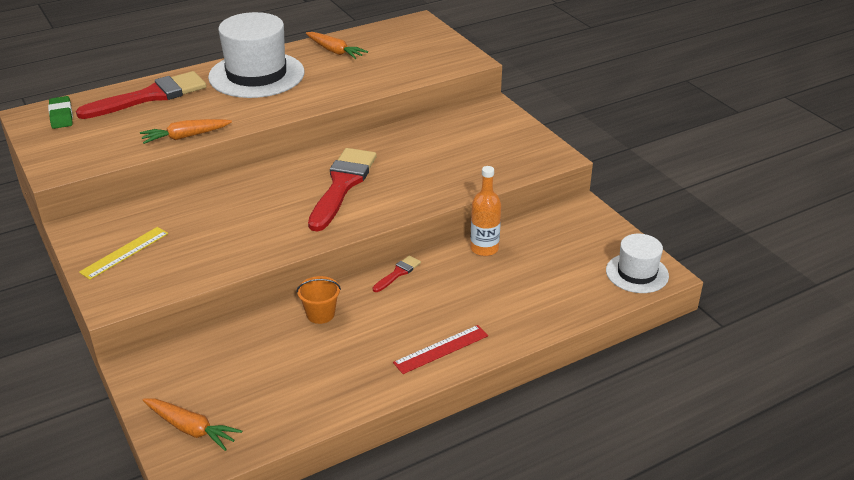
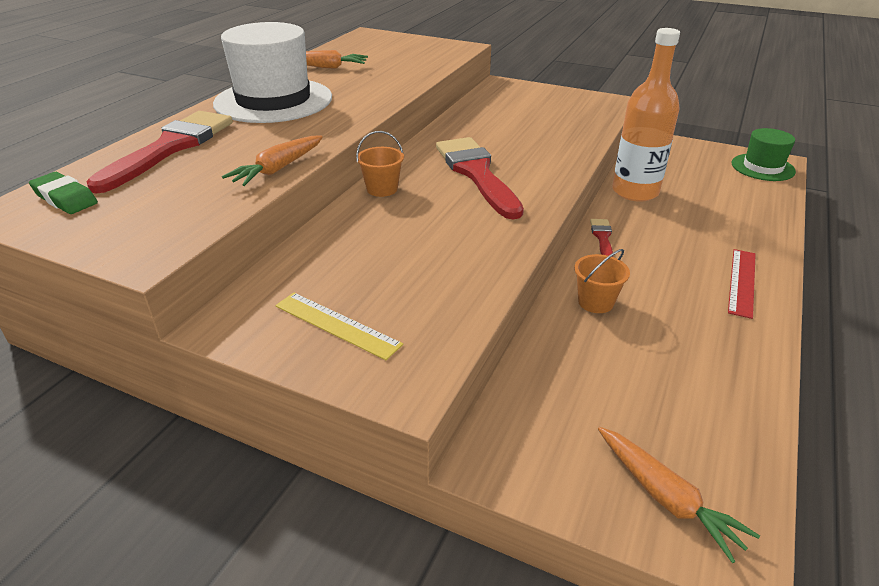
camera: 35 degrees left, 0 degrees up
(125, 253) = (337, 325): yellow ruler -> yellow ruler turned 60 degrees counterclockwise
(191, 429) = (666, 498): orange carrot -> orange carrot turned 60 degrees clockwise
(265, 173) = (382, 189): none -> orange bucket
(484, 248) = (635, 192): orange bottle -> orange bottle, size x1.54
(637, 273) = (762, 167): white hat -> green hat

